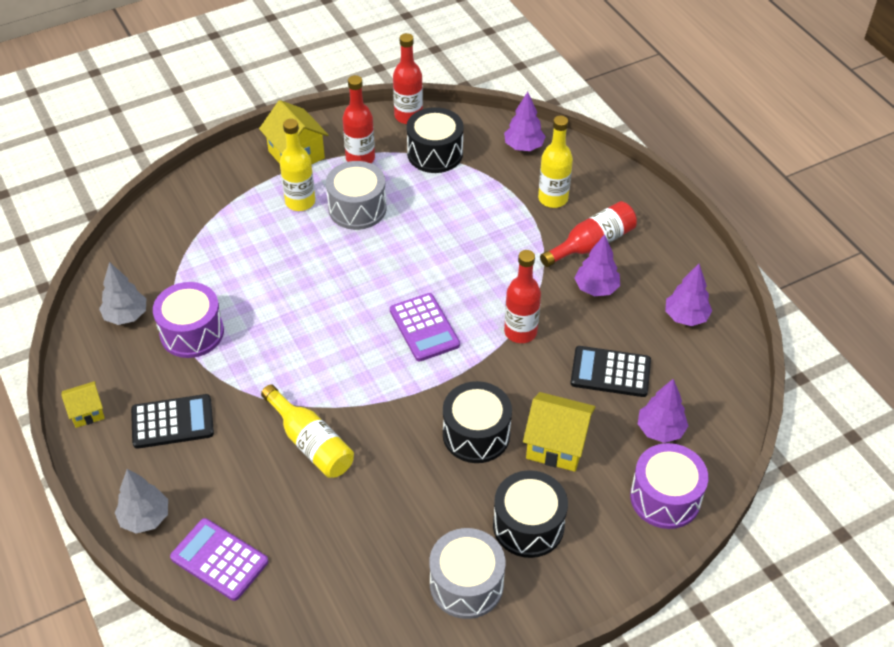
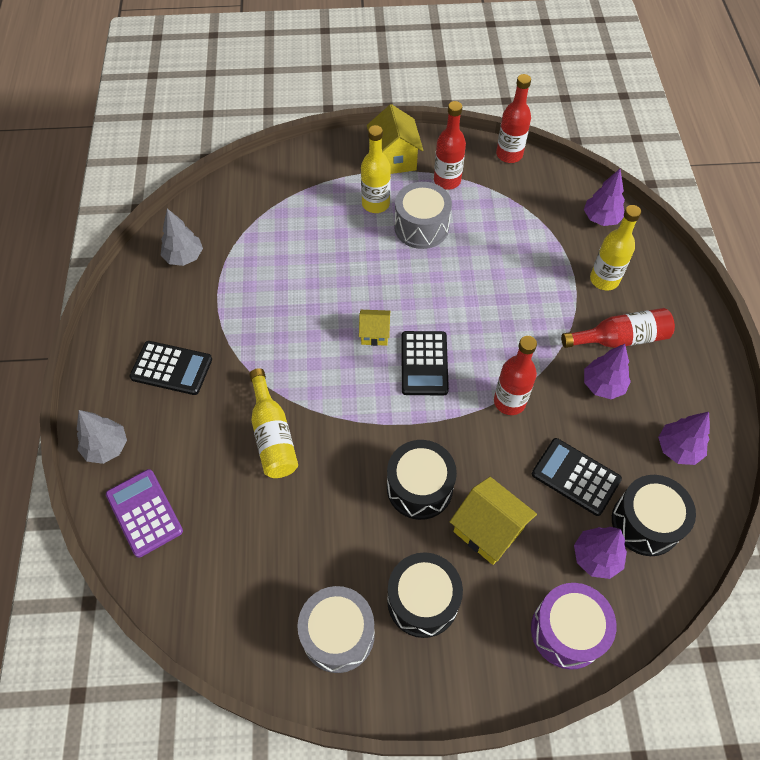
camera: 25 degrees right, 10 degrees up
(87, 412) = (111, 332): yellow house -> yellow house (374, 334)
(192, 332) = (227, 292): purple drum -> none
(424, 328) = (424, 363): purple calculator -> black calculator
(435, 153) = (516, 198): black drum -> black drum (645, 523)

